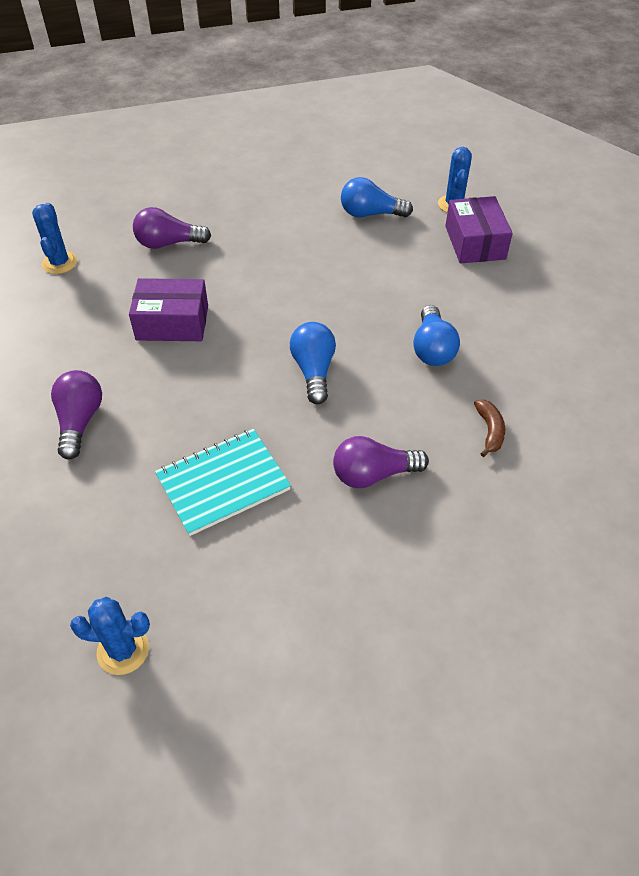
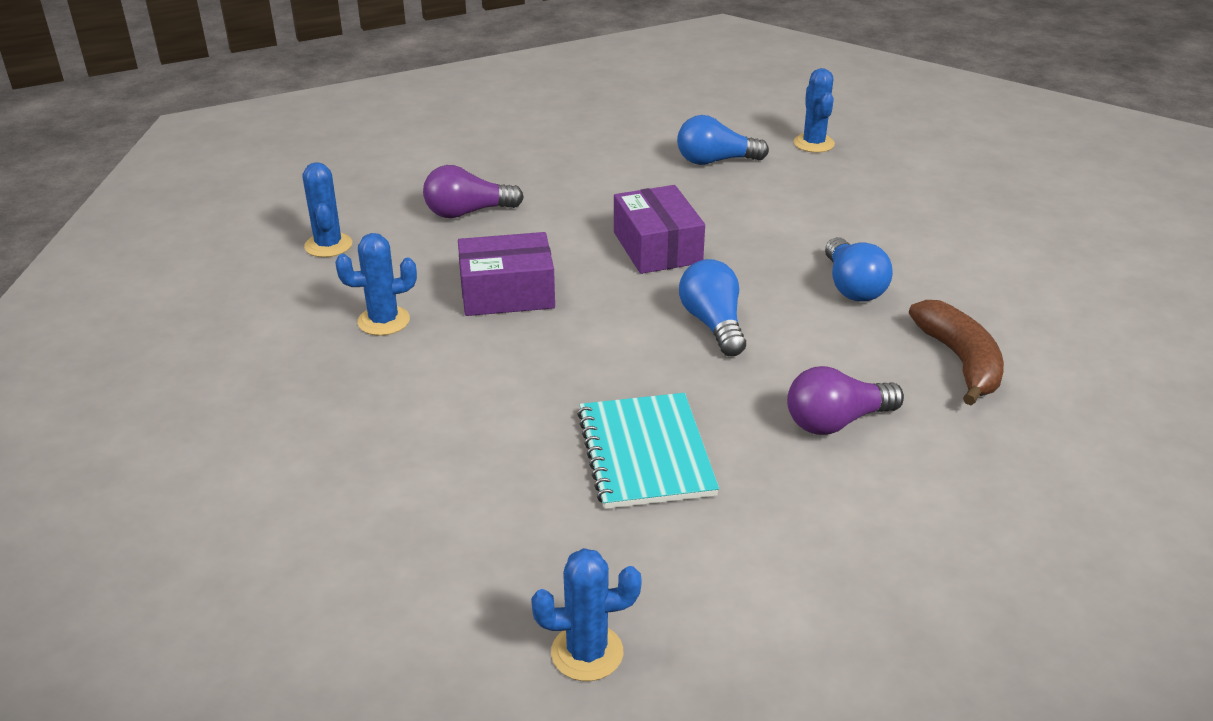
camera: 10 degrees left, 15 degrees down
(77, 337) = (383, 321): none -> blue cactus
(80, 421) = (424, 410): purple light bulb -> none
(223, 483) = (645, 453): turquoise notebook -> turquoise notebook turned 60 degrees counterclockwise
(475, 242) = (856, 178): purple box -> purple box (657, 247)
(490, 431) = (960, 361): brown banana -> brown banana, size x1.74

